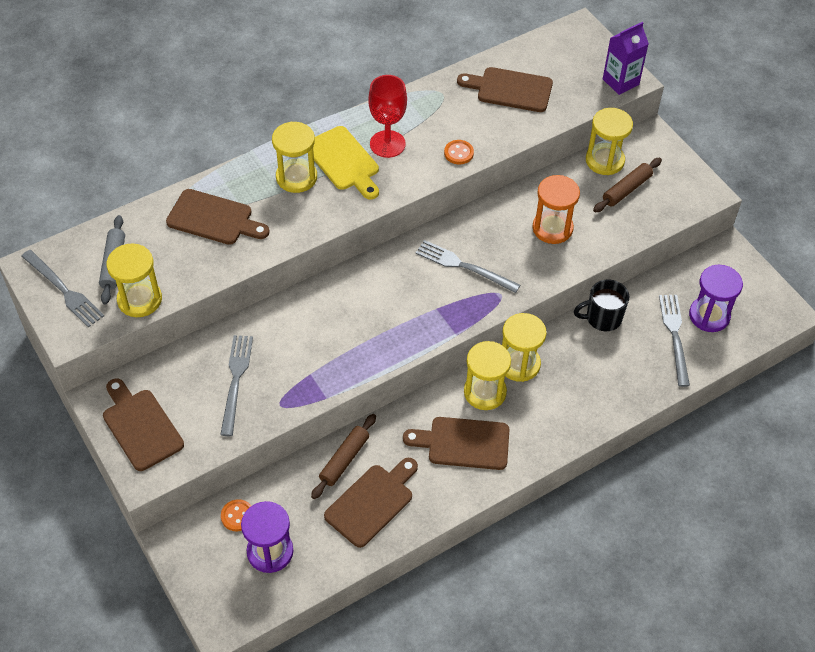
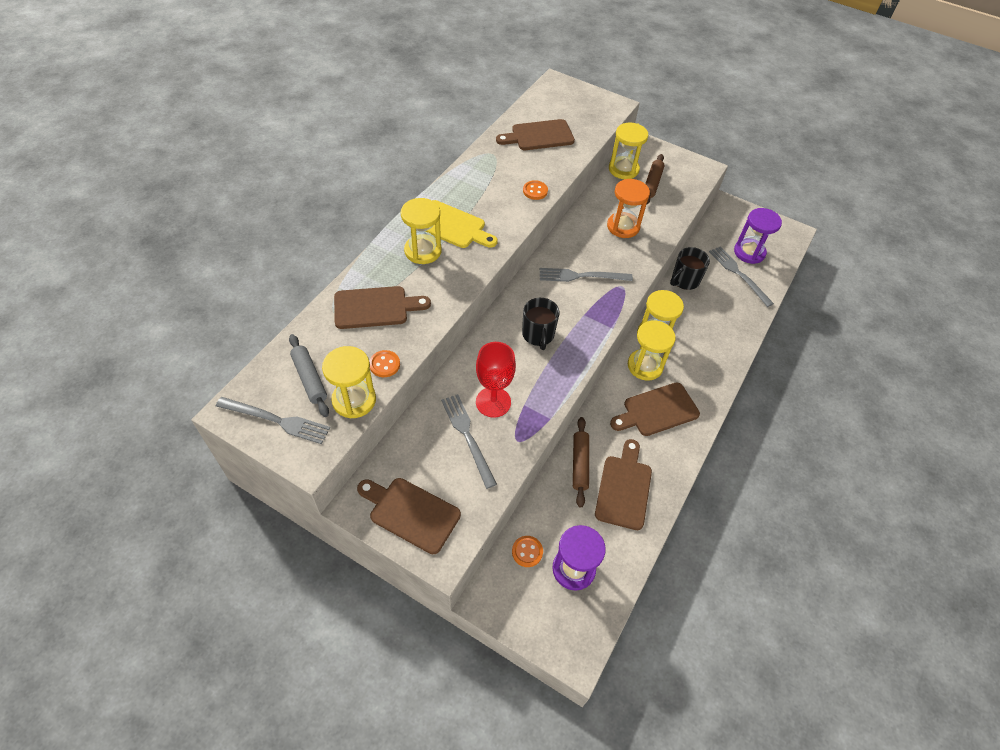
camera: 30 degrees left, 0 degrees up
(187, 277) = (384, 364): none -> orange button
(373, 310) = (538, 335): none -> black mug
(387, 144) = (477, 202): red goblet -> red goblet (493, 402)
(620, 82) = (610, 108): purple carton -> none

